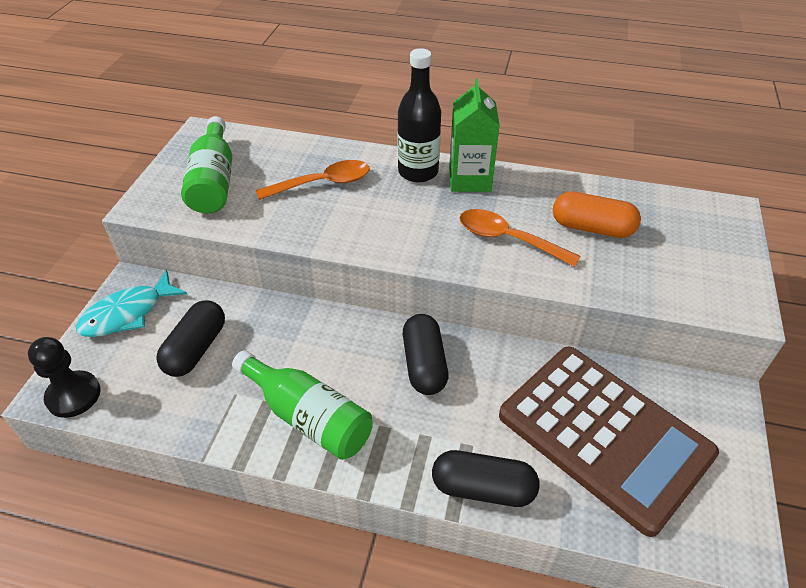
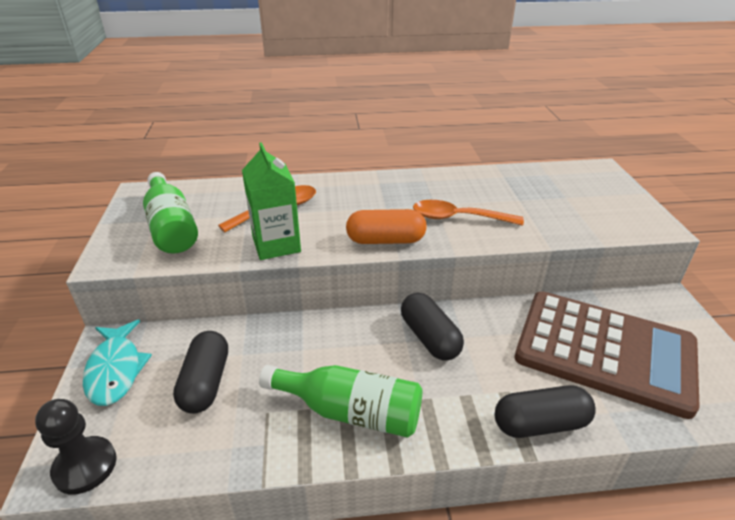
camera: 20 degrees left, 10 degrees down
(128, 313) = (116, 370): turquoise fish -> turquoise fish turned 45 degrees counterclockwise
(418, 172) = (355, 186): black bottle -> none
(469, 179) = (400, 184): green carton -> green carton (276, 245)
(592, 228) = (515, 198): orange capsule -> orange capsule (385, 240)

